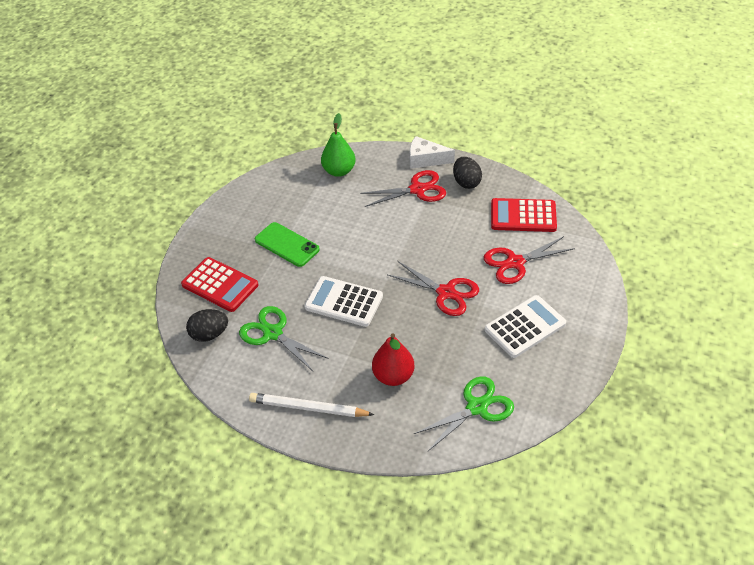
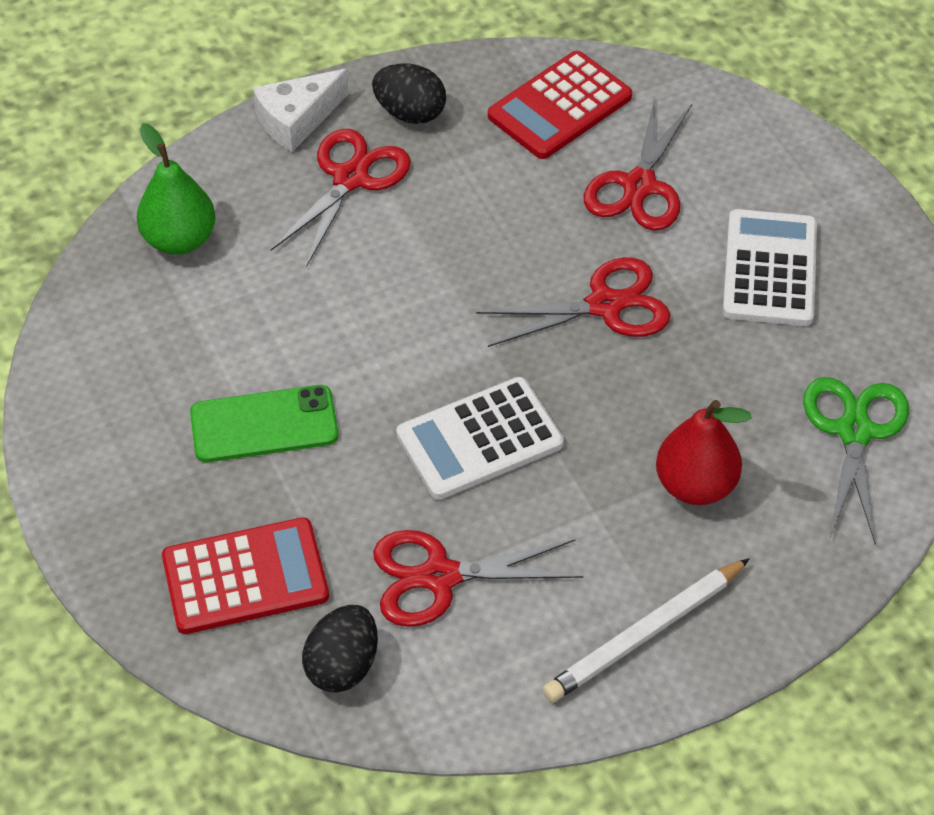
camera: 50 degrees left, 5 degrees up
(273, 333) = (440, 577): green scissors -> red scissors

